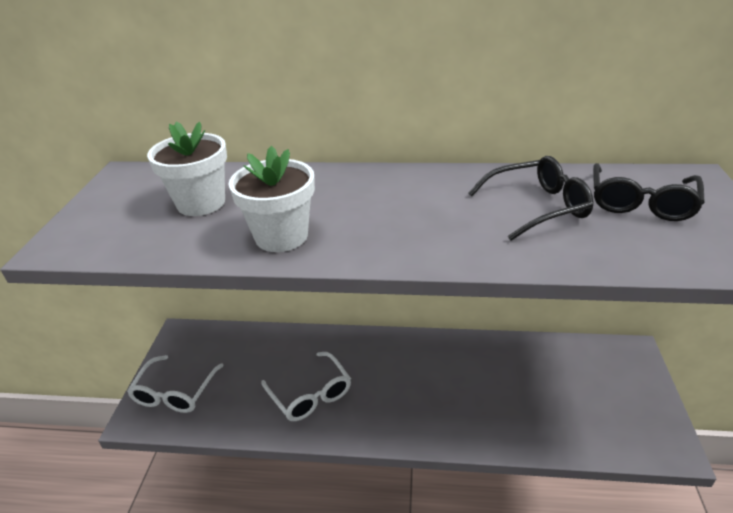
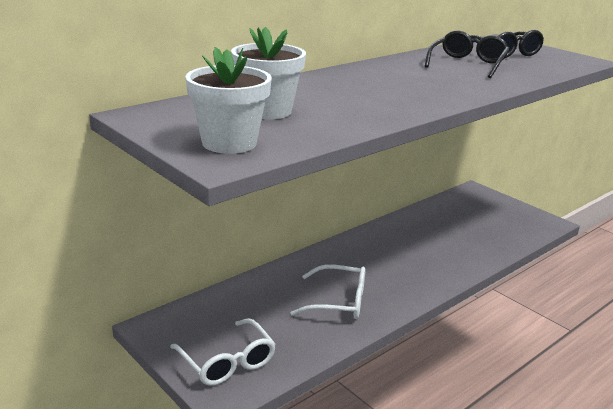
camera: 50 degrees left, 10 degrees down
(281, 236) = (373, 109): white flower pot -> white flower pot (229, 143)

